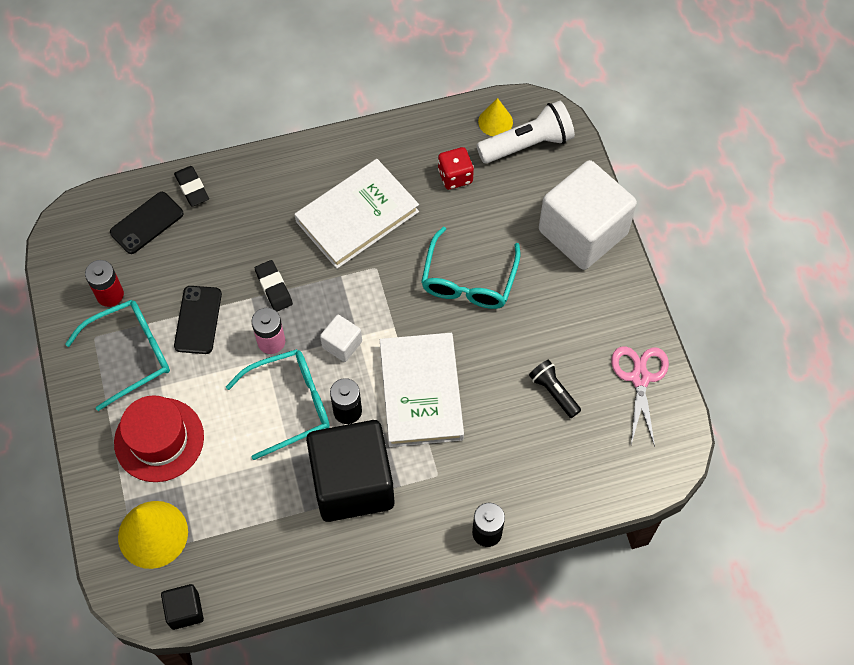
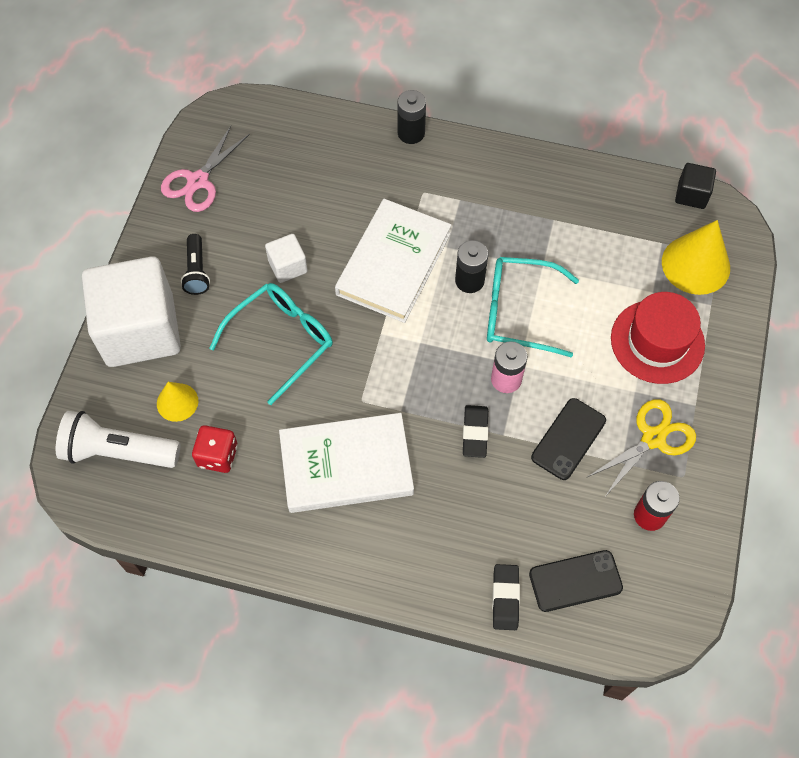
camera: 150 degrees left, 0 degrees up
(130, 354) = (653, 438): turquoise glasses -> yellow scissors
(342, 344) = (439, 342): white cube -> white cube (288, 266)
(352, 483) = (499, 221): black cube -> none
(495, 122) = (130, 497): yellow cone -> yellow cone (177, 402)
(554, 392) = (278, 206): black flashlight -> black flashlight (197, 271)

